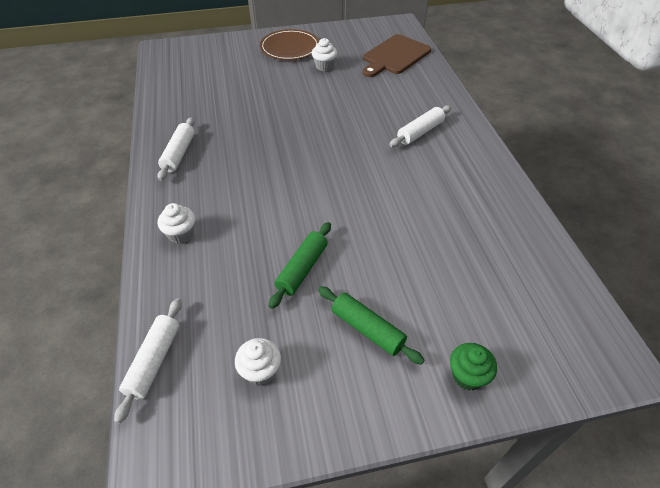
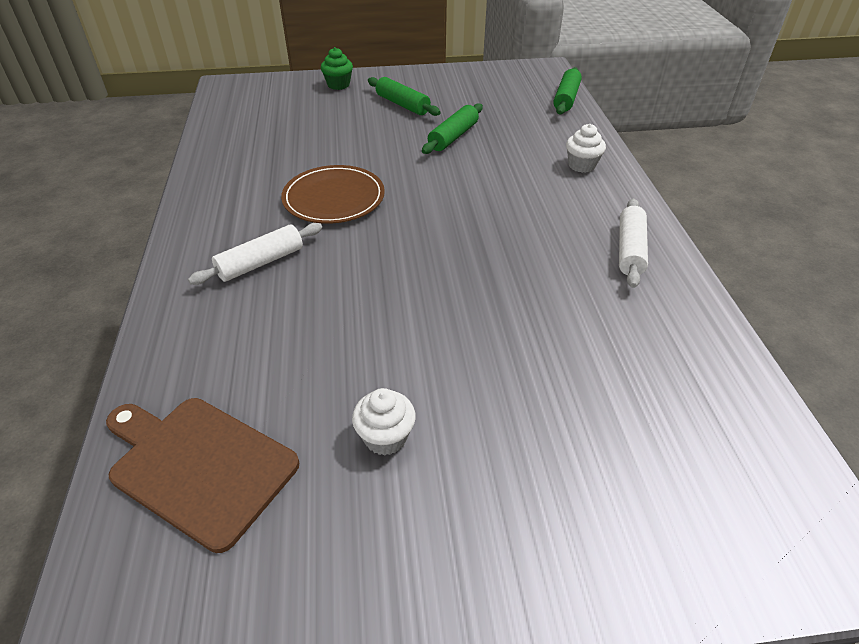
camera: 175 degrees left, 5 degrees down
(154, 361) = (566, 98): white rolling pin -> green rolling pin
(260, 371) = (485, 92): white cupcake -> none
(290, 47) = (470, 528): brown plate -> brown plate (334, 198)
(395, 56) = (199, 466): brown cutting board -> brown cutting board turned 105 degrees counterclockwise

